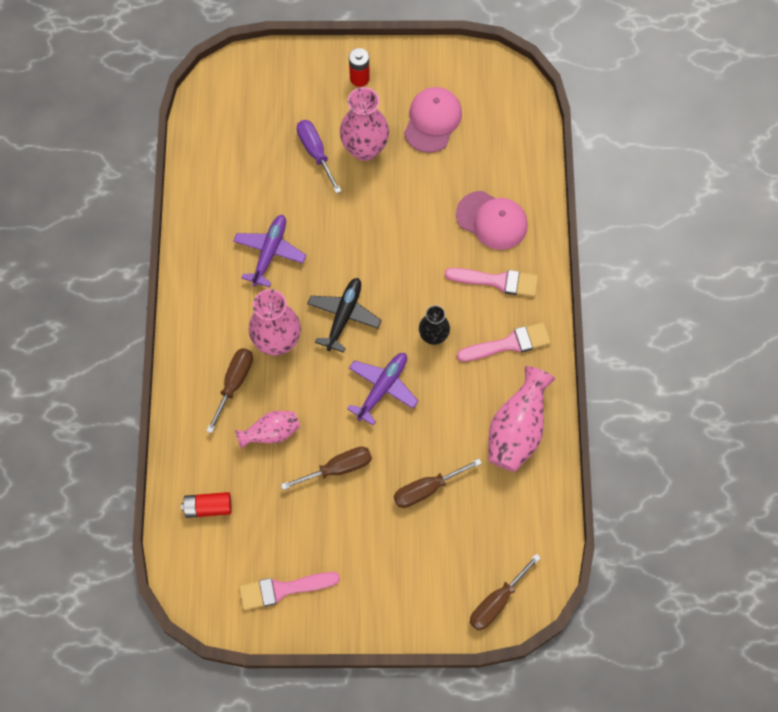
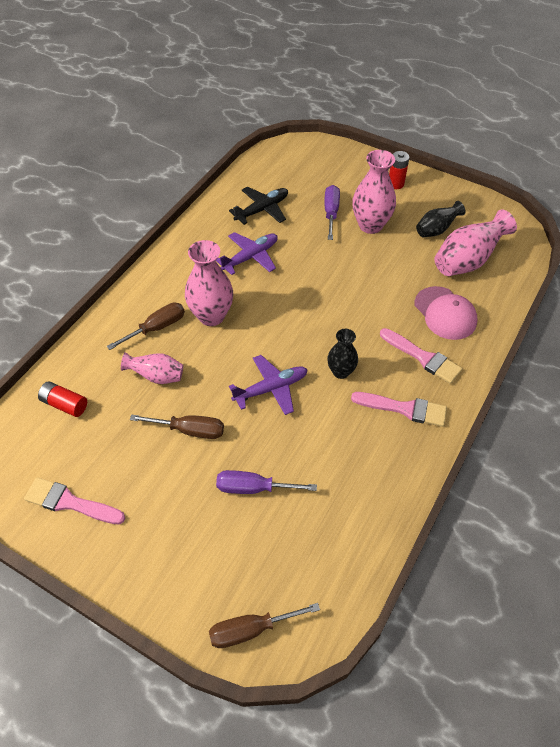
camera: 30 degrees right, 15 degrees down
(344, 316) = (276, 323): black plane -> black plane (262, 210)
(426, 489) = (253, 488): brown screwdriver -> purple screwdriver
(432, 121) = (436, 230): pink cap -> black vase
(517, 430) = (369, 483): pink vase -> pink vase (467, 261)

